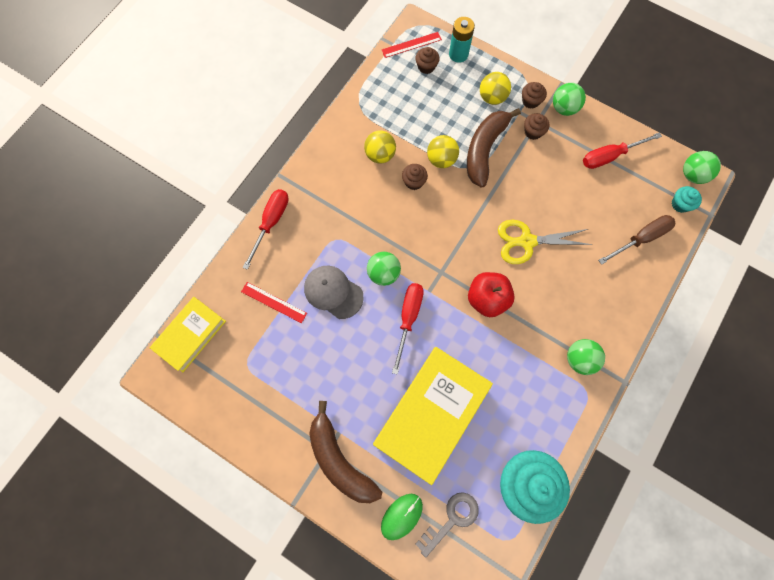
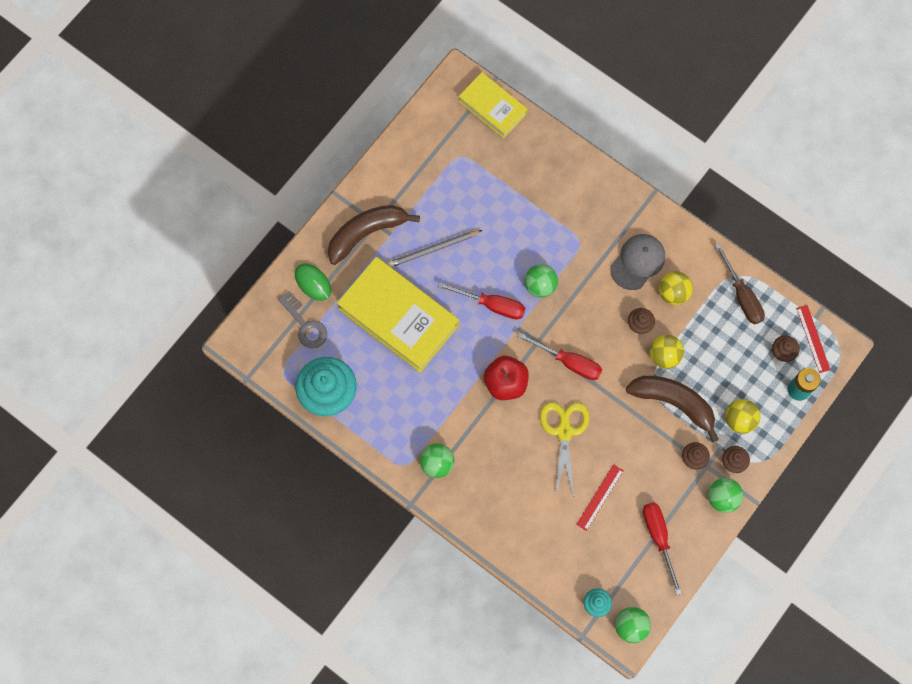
camera: 95 degrees right, 0 degrees up
(271, 223) = (602, 181): red screwdriver -> red screwdriver (569, 362)
(274, 302) = (518, 181): red ruler -> red ruler (600, 497)
(333, 292) = (524, 236): grey cap -> grey cap (638, 262)
(353, 384) = (433, 249): none -> grey pencil
(640, 238) = (559, 551): brown screwdriver -> brown screwdriver (742, 295)

